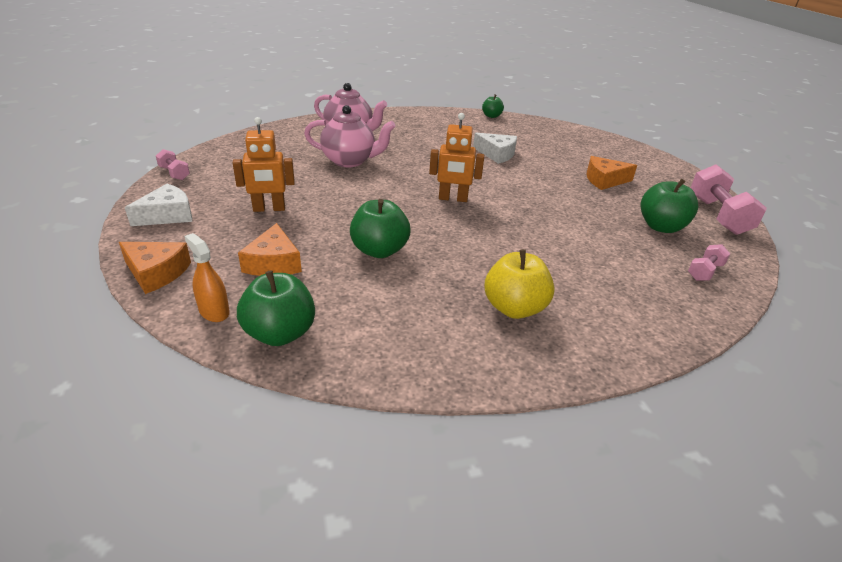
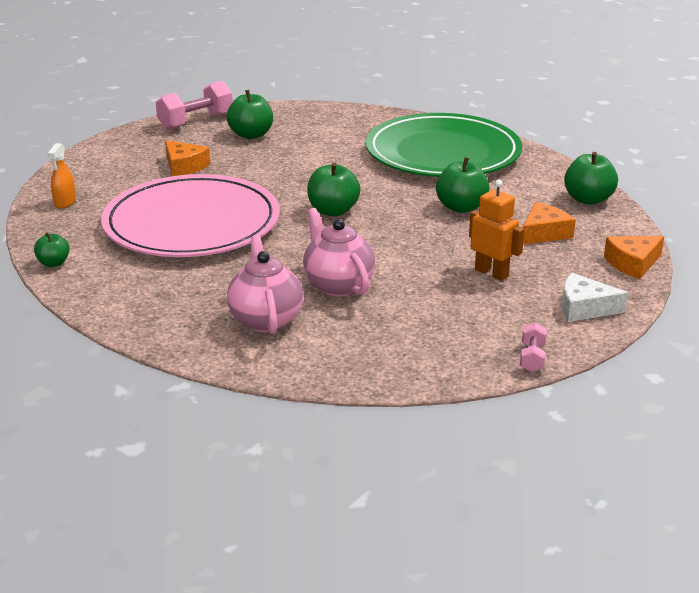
camera: 125 degrees left, 5 degrees down
(156, 273) = (632, 263): orange cheese -> orange cheese turned 105 degrees counterclockwise
(214, 311) = (615, 225): orange spray bottle -> orange spray bottle (65, 202)
(453, 199) = (333, 211): orange robot -> green apple
(497, 154) = (192, 223): white cheese -> pink plate
(514, 308) = (443, 153): yellow apple -> green plate
(704, 272) = (301, 116): pink dumbbell -> none

